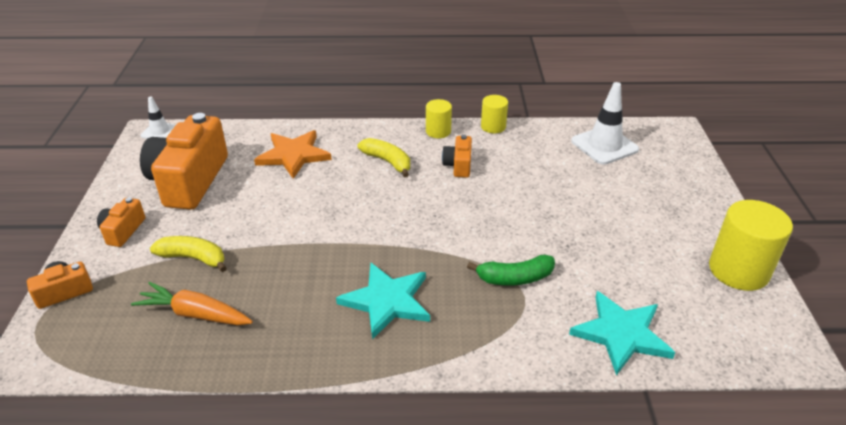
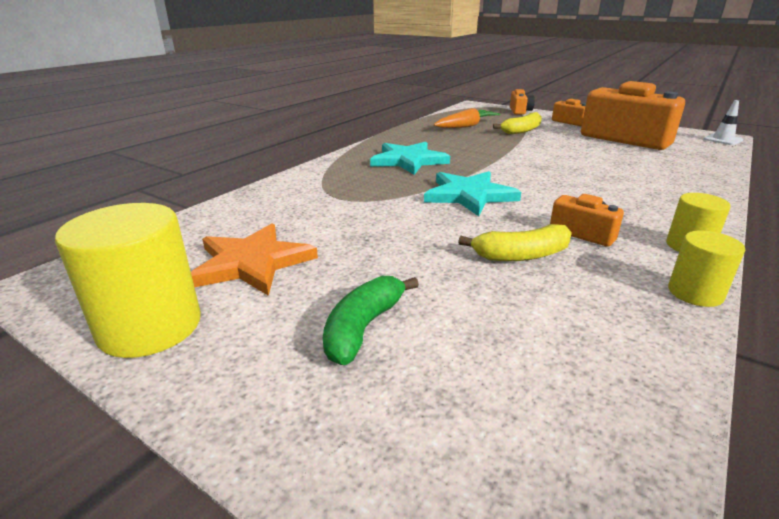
camera: 125 degrees right, 10 degrees down
(293, 155) = (654, 170): orange star -> orange star (252, 263)
(388, 162) = (617, 201): yellow banana -> yellow banana (521, 255)
(514, 278) = (364, 201): green banana -> green banana (363, 327)
(604, 145) = (566, 390): white traffic cone -> none
(621, 334) = (239, 216): turquoise star -> turquoise star (469, 195)

